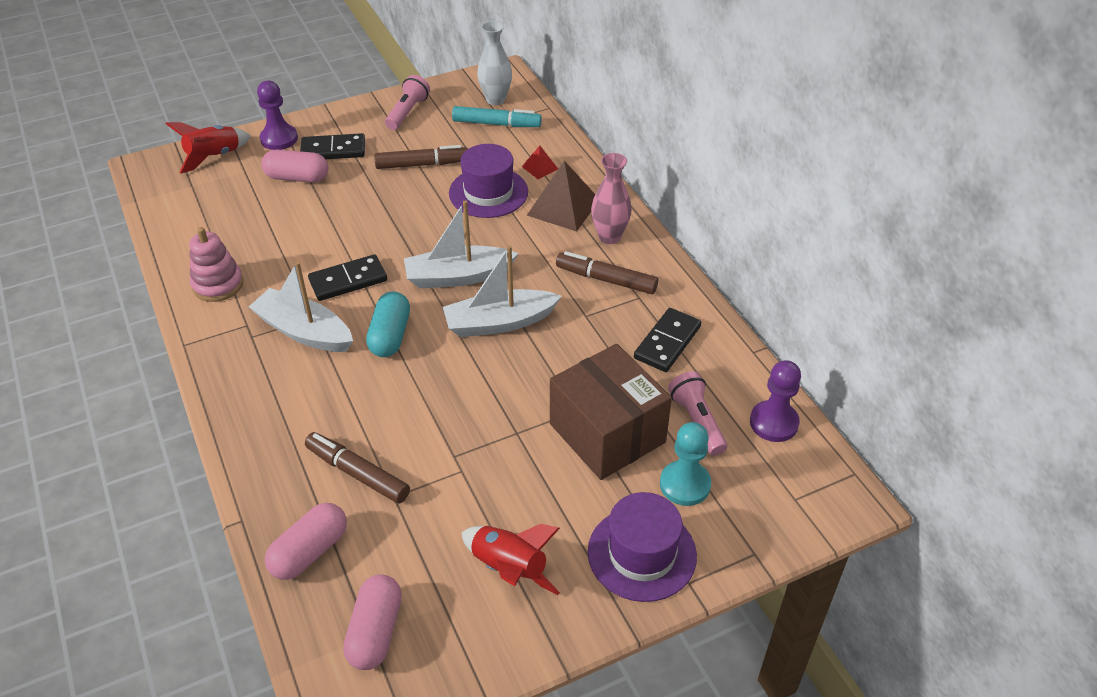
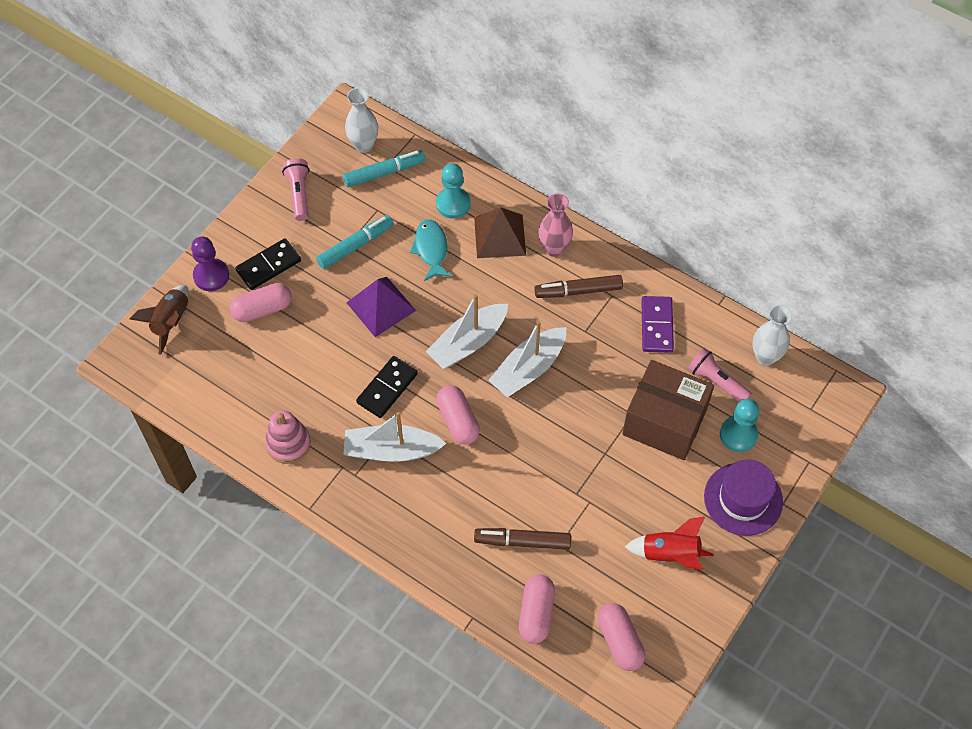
camera: 30 degrees left, 15 degrees up
(214, 157) = (171, 322): red rocket -> brown rocket
(390, 335) = (458, 421): turquoise capsule -> pink capsule
(402, 216) = (381, 306): none -> purple pyramid
(422, 164) = (355, 246): brown marker -> turquoise marker
(488, 192) = (431, 249): purple hat -> turquoise fish
(539, 167) = (453, 204): red pyramid -> turquoise pawn
(667, 342) = (657, 326): black domino -> purple domino
(774, 423) = (765, 357): purple pawn -> white vase

